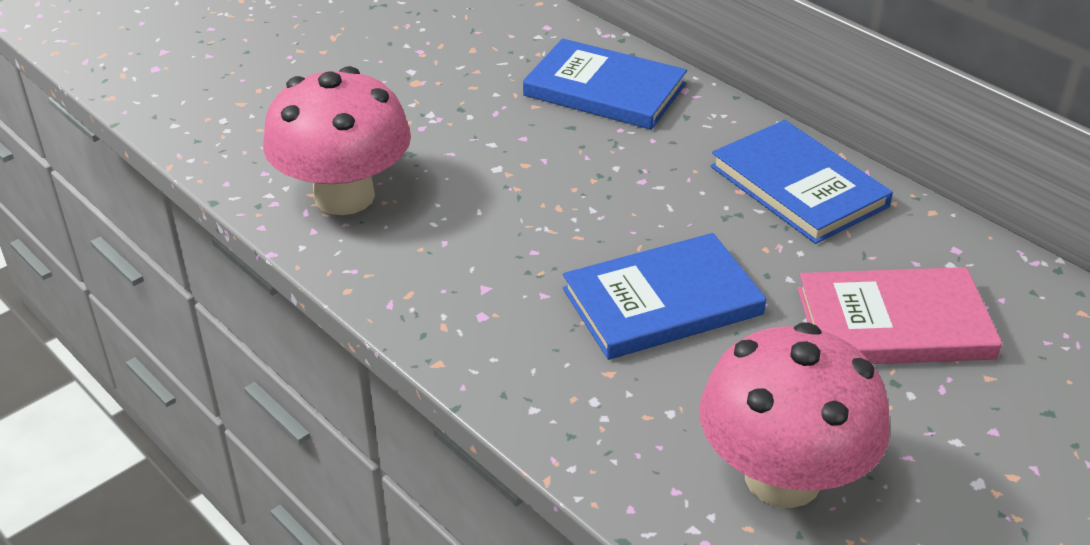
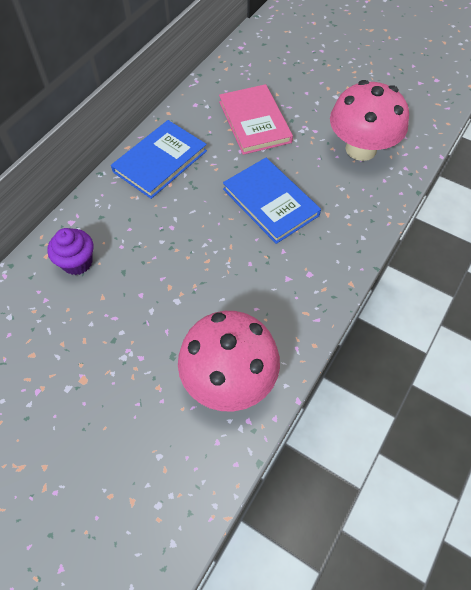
camera: 105 degrees left, 20 degrees up
(604, 90) = (77, 262): blue book -> purple cupcake

